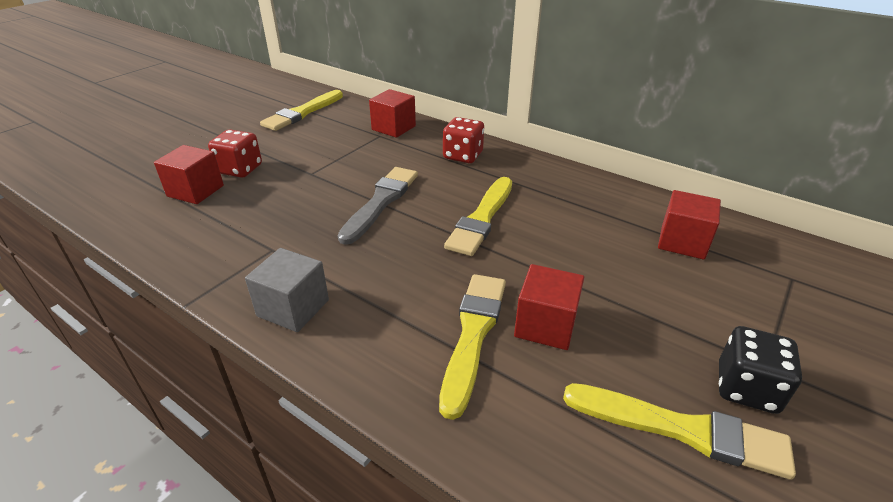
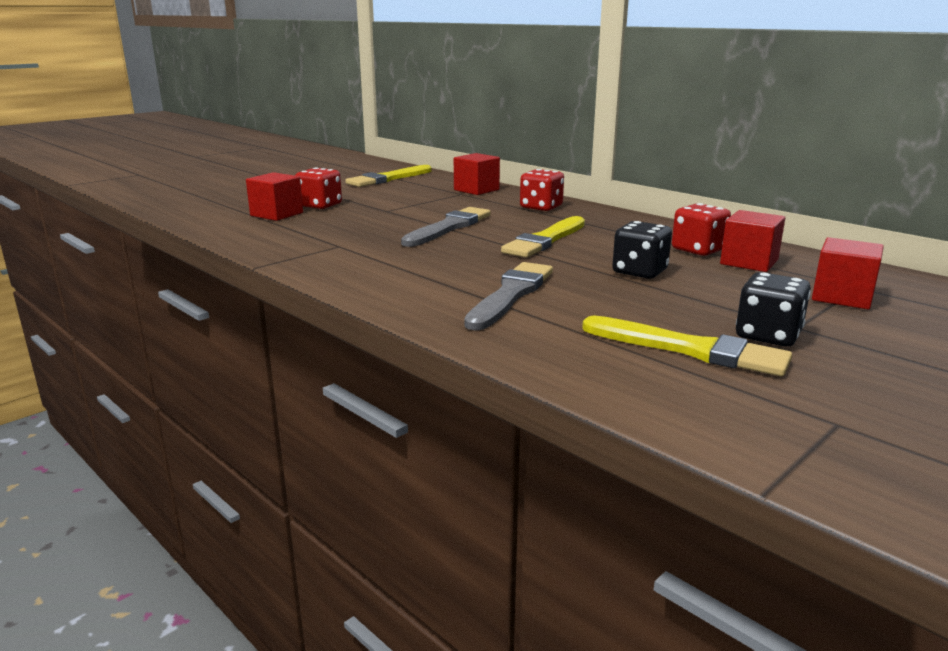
camera: 10 degrees right, 15 degrees down
(293, 308) = (350, 273): grey cube -> none
(473, 334) = (511, 294): yellow brush -> grey brush
(545, 325) = (583, 294): red cube -> red cube (842, 297)
(588, 272) = (639, 272): none -> black dice
(629, 223) = (698, 250): none -> red dice

